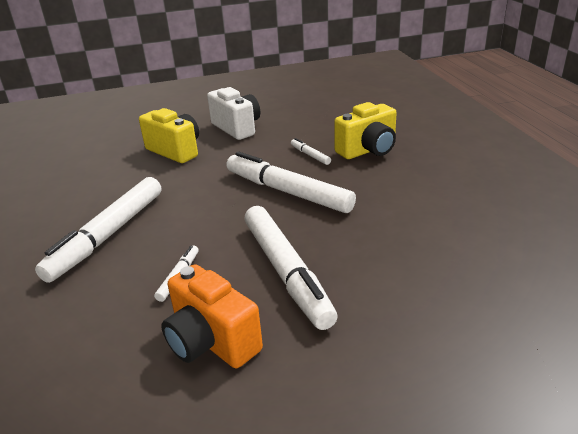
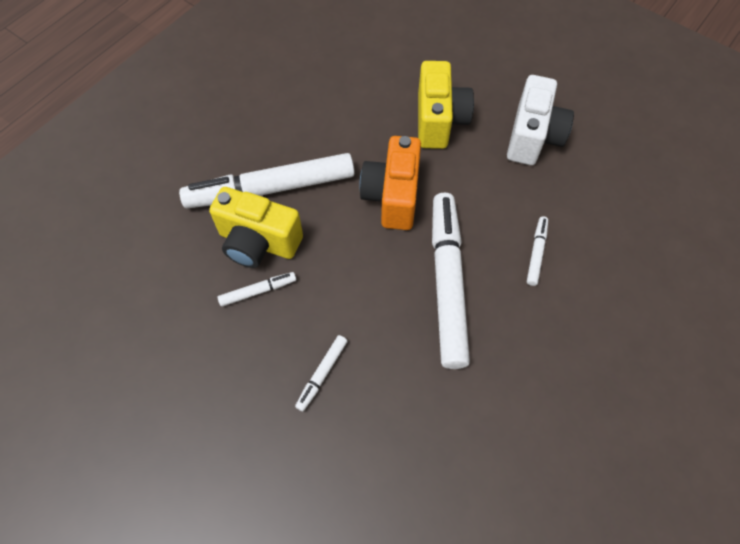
camera: 50 degrees right, 30 degrees up
(211, 341) = (203, 378): orange camera -> orange camera (392, 196)
(287, 272) = (322, 374): white marker -> white marker, size x0.43
(368, 150) = (599, 306): yellow camera -> yellow camera (258, 242)

